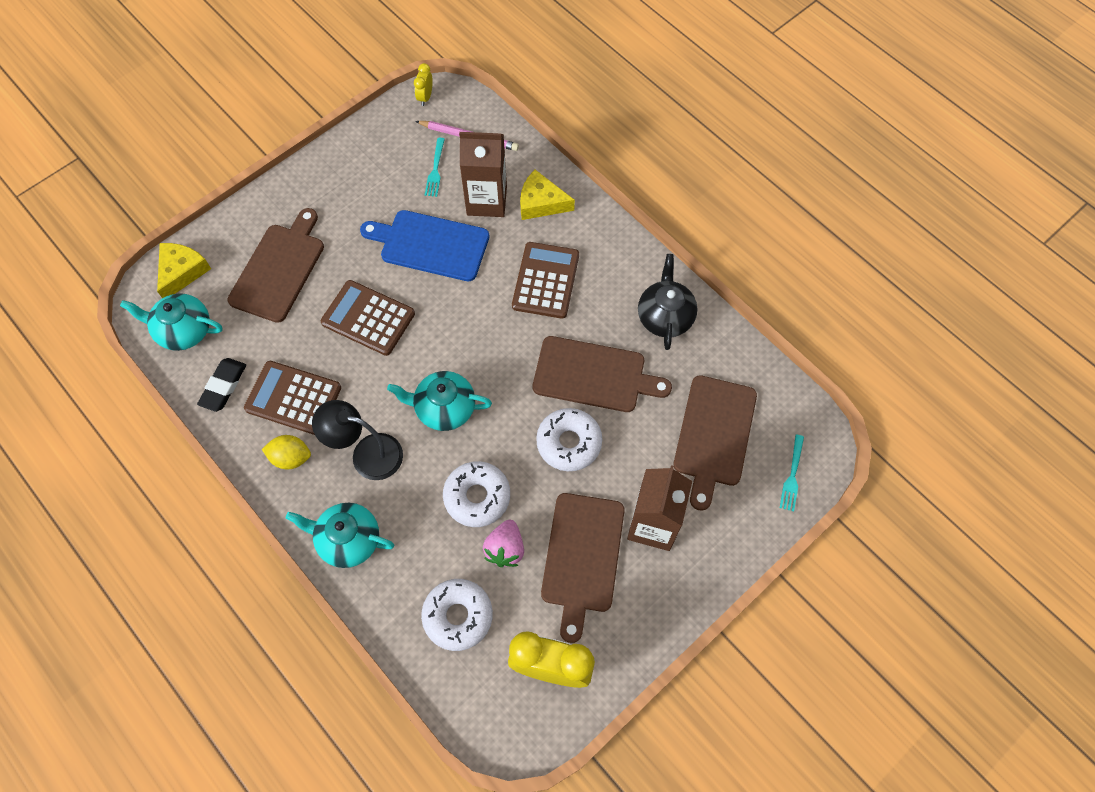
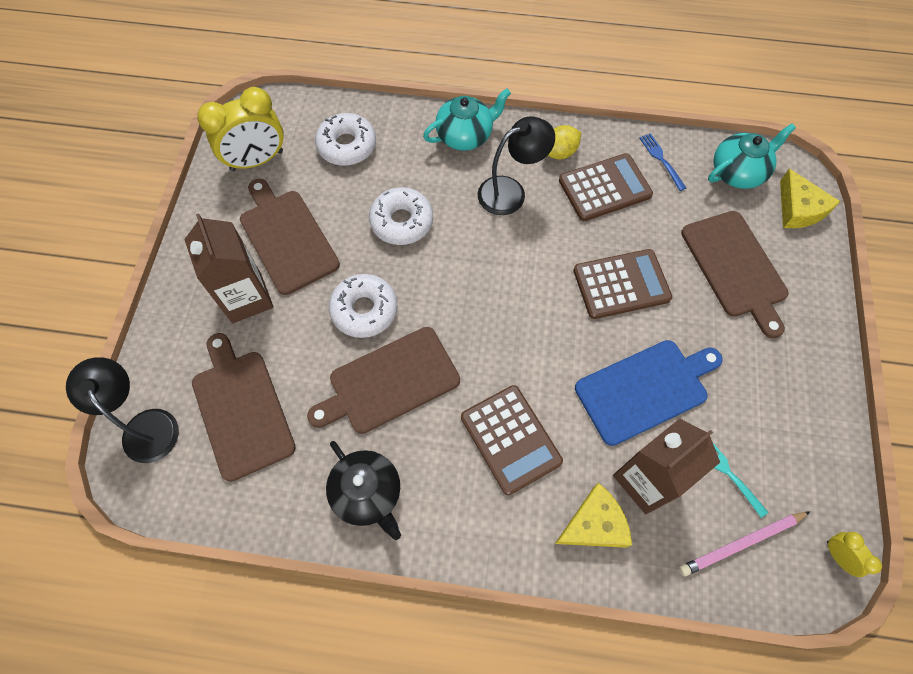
camera: 140 degrees right, 0 degrees up
(223, 386) = (661, 160): black eraser -> blue fork
(444, 408) = (487, 262): turquoise teapot -> none
(505, 549) = (350, 204): pink strawberry -> none
(792, 475) = (145, 425): turquoise fork -> black lamp

